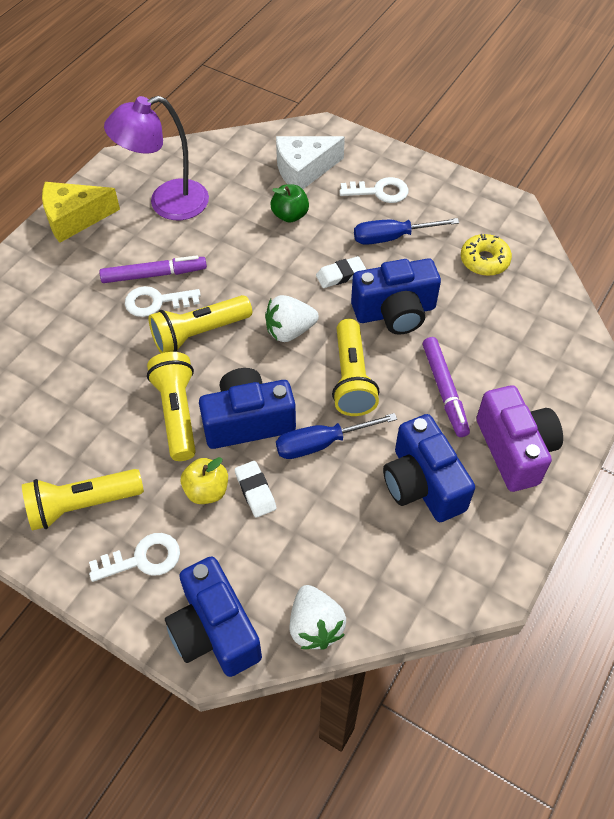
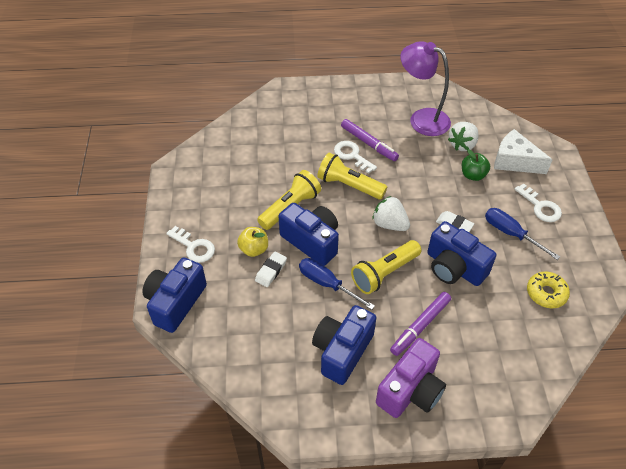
camera: 55 degrees right, 5 degrees down
(75, 218) = (372, 90): yellow cheese -> none
(82, 505) = (205, 204): yellow flashlight -> none
(315, 626) = (210, 348): white strawberry -> white strawberry (462, 145)

